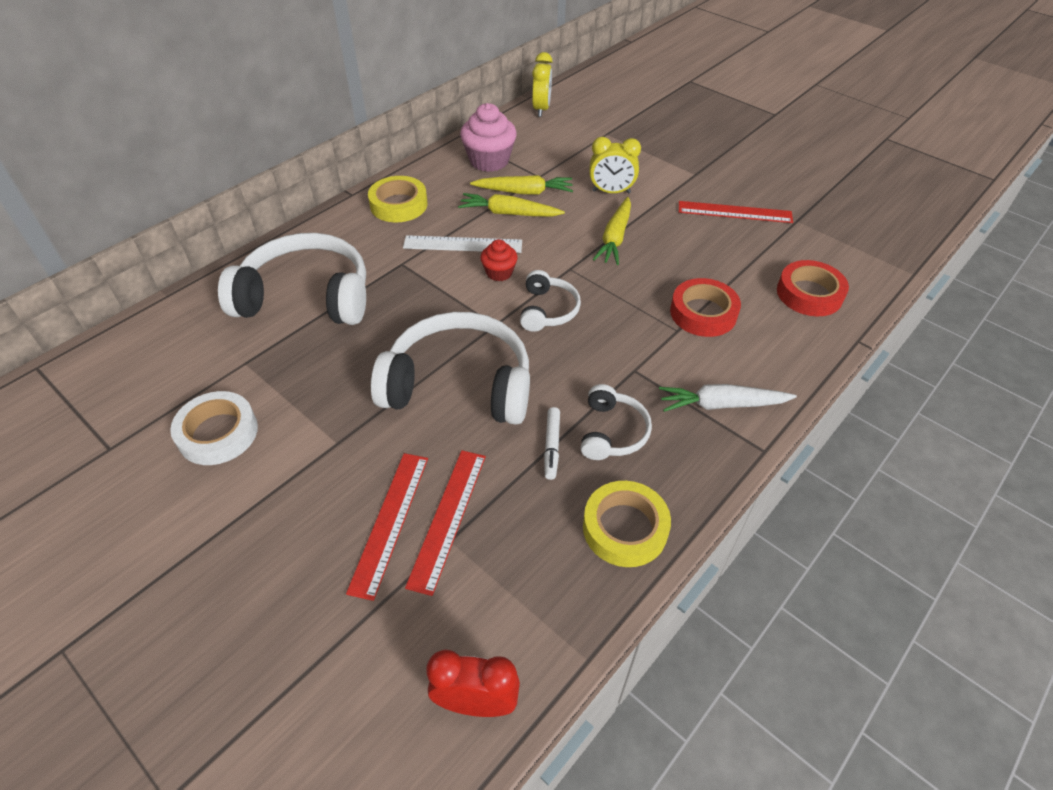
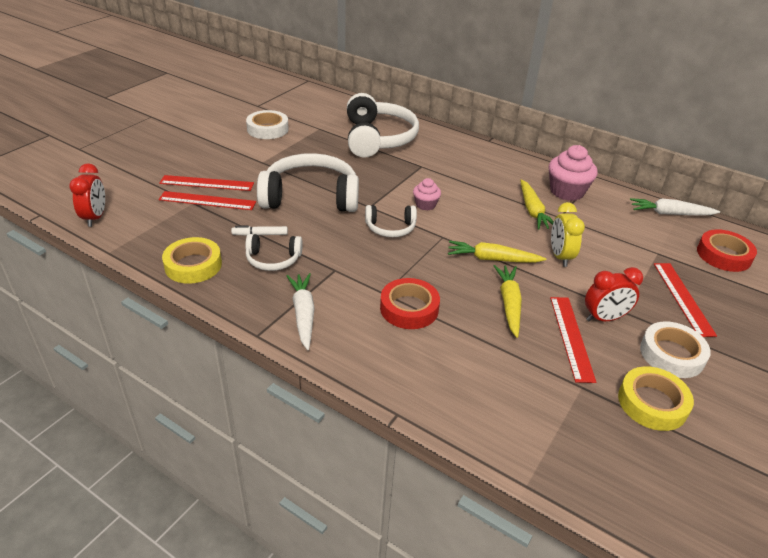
camera: 80 degrees right, 10 degrees down
(398, 205) = (486, 158): yellow tape -> yellow tape (652, 403)
(459, 384) = (311, 197): white headphones -> white headphones turned 90 degrees counterclockwise
(463, 244) = (452, 187): white ruler -> none
(499, 273) = (425, 205): red cupcake -> pink cupcake
(509, 213) = (500, 205): yellow carrot -> yellow carrot (509, 304)
(541, 109) = (670, 213): yellow clock -> white carrot
(674, 138) = (683, 298): none -> red ruler
(706, 187) = (604, 318): none -> red clock
(748, 164) = (671, 354): none -> white tape
(809, 294) = (458, 383): red tape -> red tape (723, 255)

